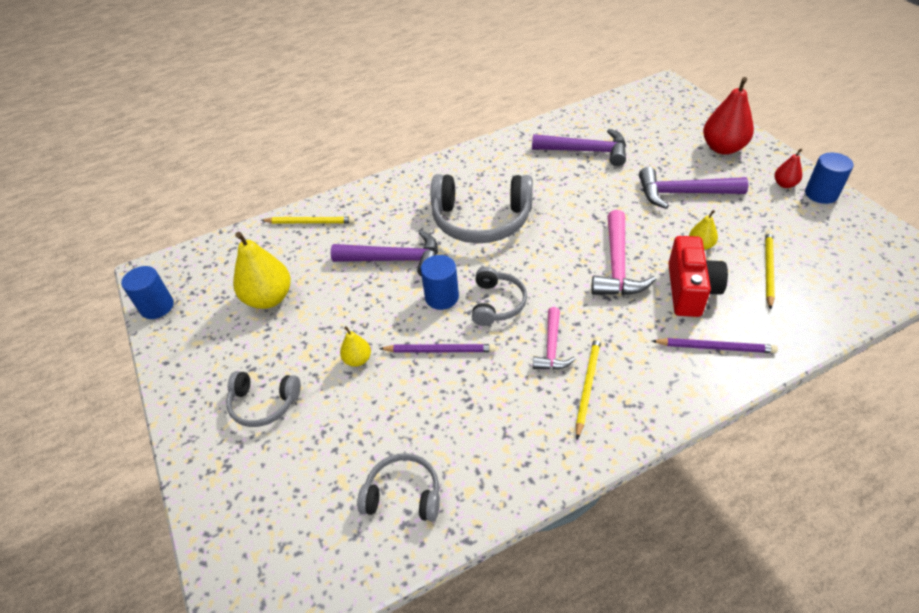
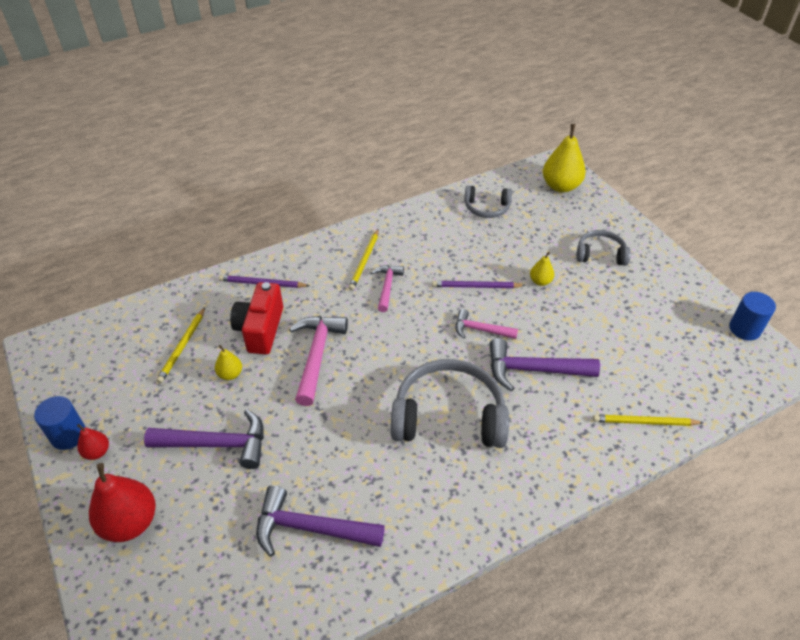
camera: 175 degrees right, 0 degrees up
(269, 298) = (642, 334): yellow pear -> yellow pear (561, 186)
(442, 297) = (480, 330): blue cylinder -> pink hammer
(497, 303) = (430, 323): grey headphones -> none

